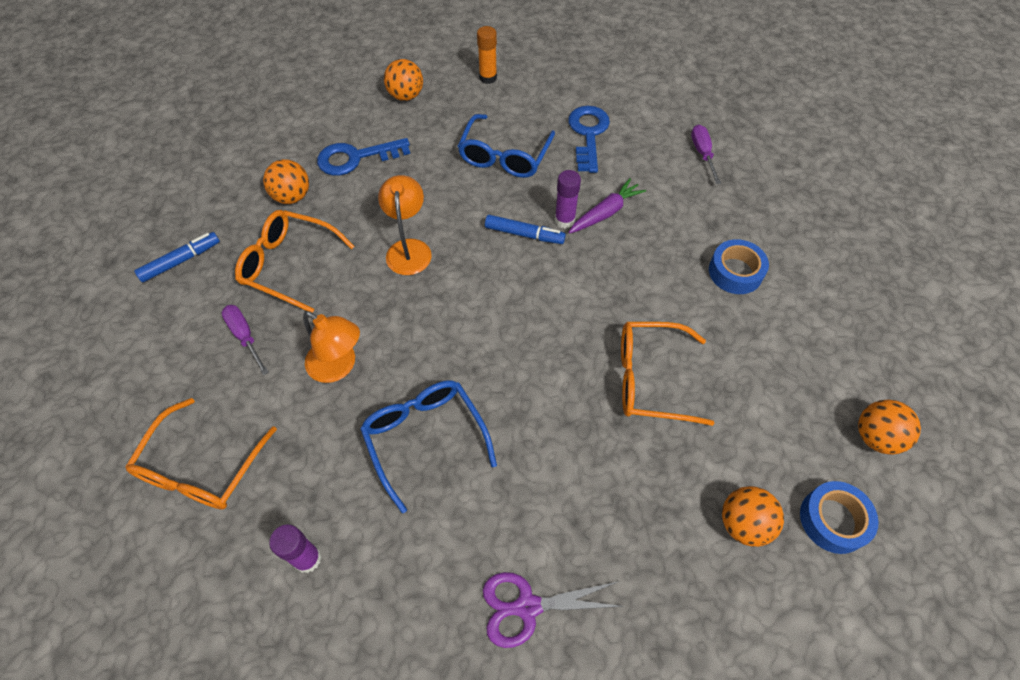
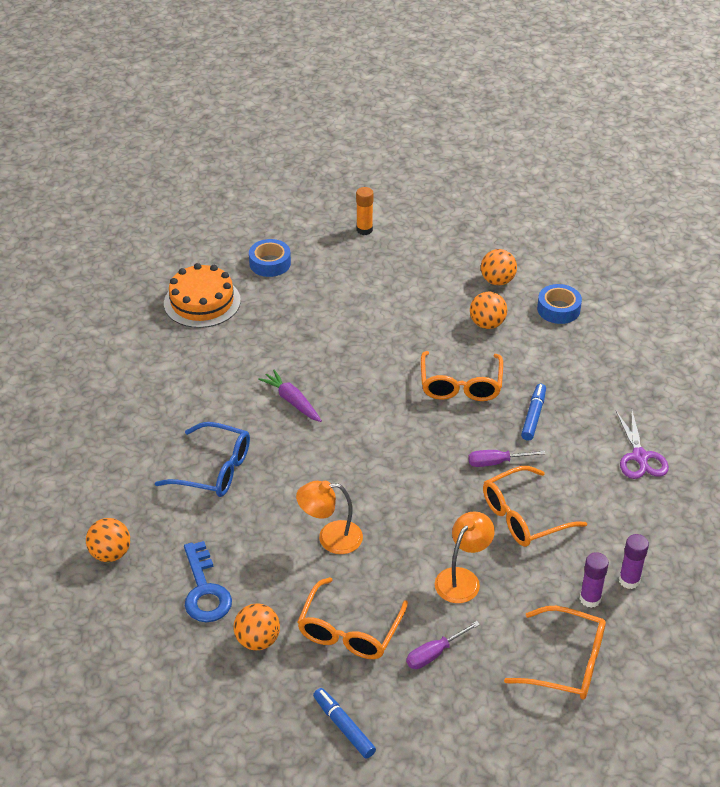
camera: 90 degrees left, 15 degrees down
(425, 438) = (523, 516): blue glasses -> orange glasses
(488, 78) = (92, 484): orange glue stick -> orange glue stick (364, 230)
(524, 234) = (315, 456): blue marker -> blue marker (533, 416)
(564, 220) = (299, 428): purple glue stick -> purple glue stick (590, 599)
(588, 134) = (190, 408): blue key -> none
(702, 153) = (224, 334): purple screwdriver -> purple screwdriver (496, 462)
(735, 272) = (358, 329): blue tape -> blue tape (270, 263)
(743, 523) = (567, 349): orange ball -> orange ball (487, 324)
(750, 133) = (202, 302): none -> orange cake

